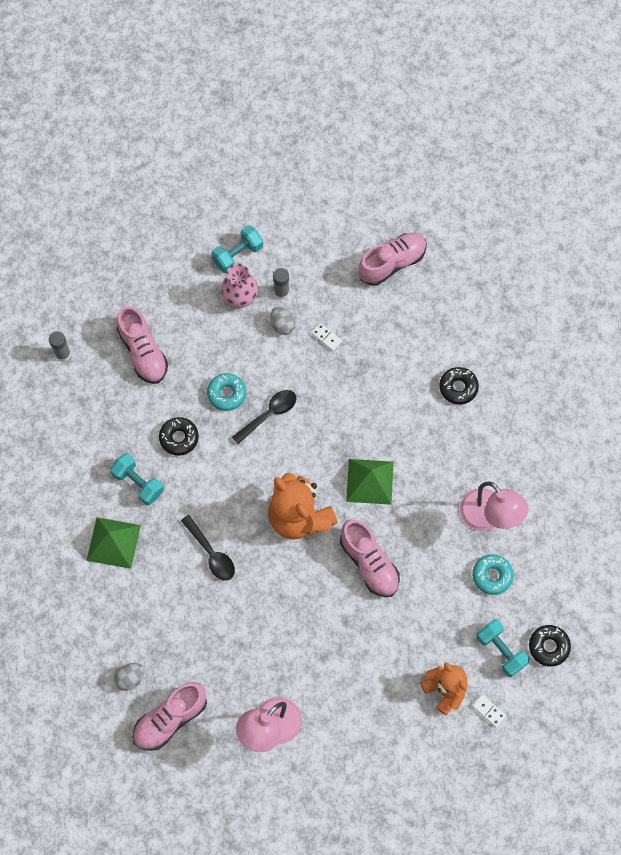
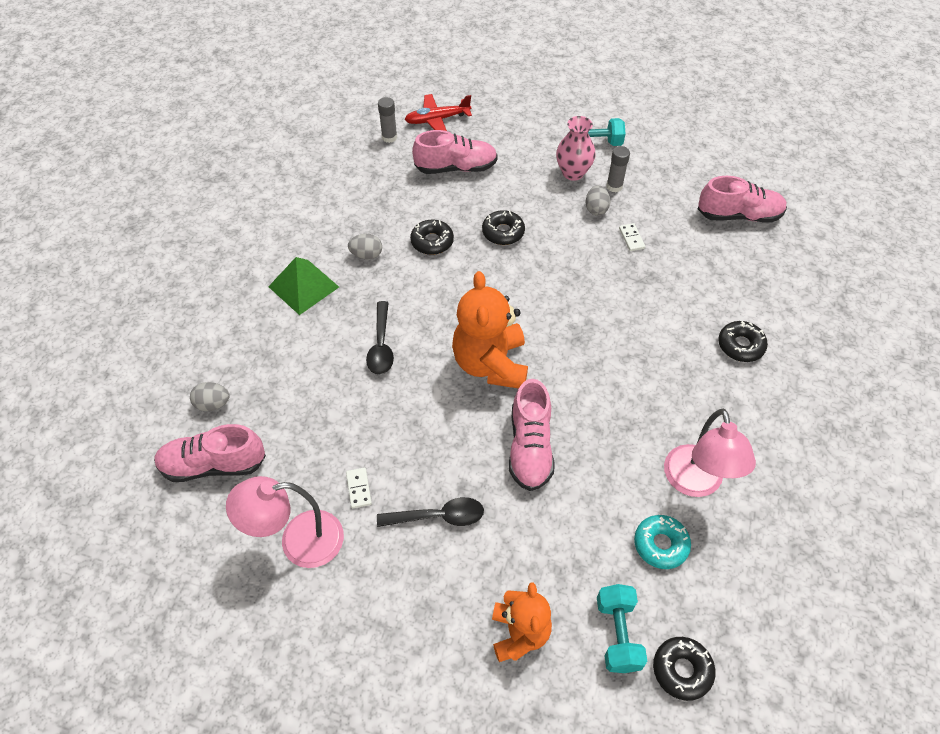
camera: 35 degrees right, 15 degrees down
(88, 309) = (437, 120): none -> red plane
(138, 483) = (366, 255): turquoise dumbbell -> grey egg
(143, 352) = (456, 168): pink shoe -> pink shoe turned 105 degrees counterclockwise
(227, 394) = (503, 232): turquoise donut -> black donut
(269, 414) = (529, 267): black spoon -> black spoon (438, 516)
(370, 481) = (586, 374): green pyramid -> none
(488, 711) = (555, 695): white domino -> white domino (358, 488)

